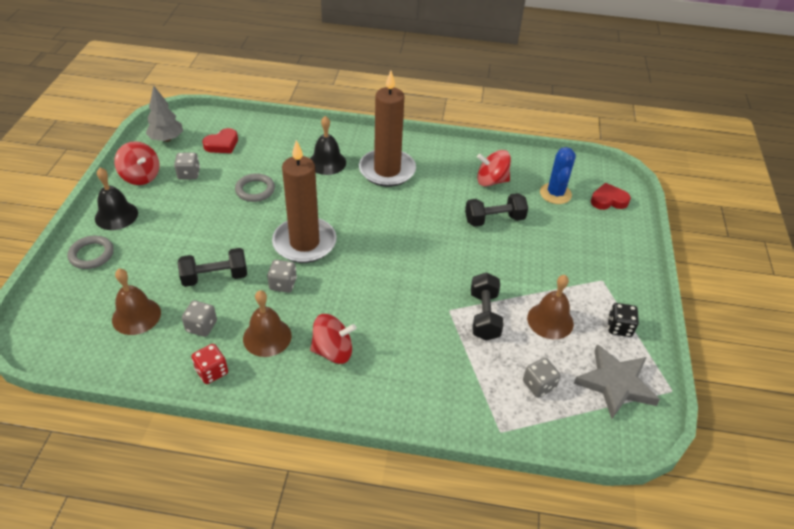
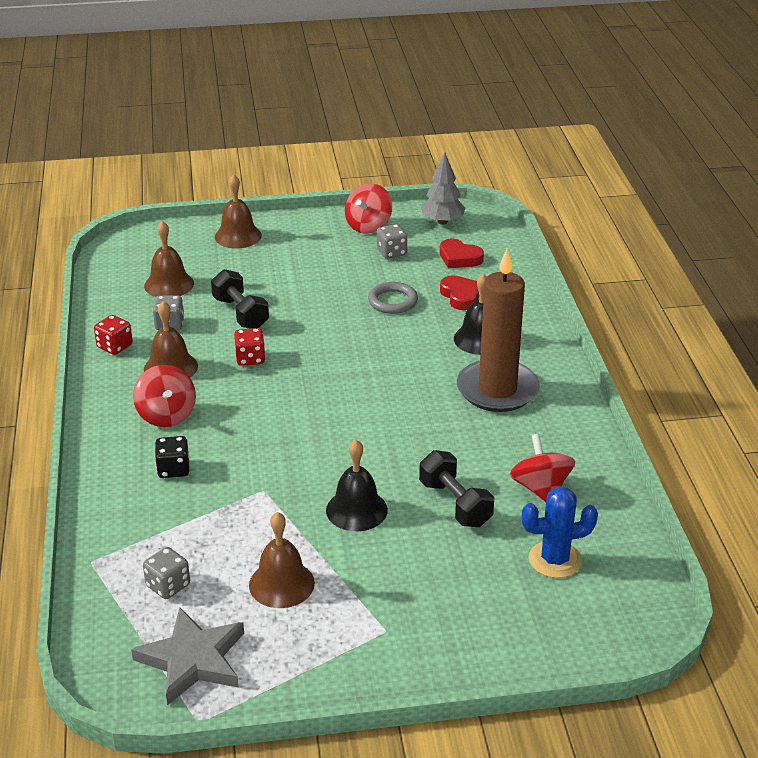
camera: 75 degrees right, 10 degrees down
(91, 254) = (238, 236): grey ring -> brown bell
(116, 215) = (300, 231): black bell -> black bell (356, 510)
(283, 284) = (250, 358): grey dice -> red dice
(304, 243) = (323, 357): brown candle -> none
(484, 316) = (265, 521): black dumbbell -> none
(608, 200) = (578, 624): red heart -> red heart (461, 296)
(619, 327) = (296, 657): black dice -> black dice (173, 469)

